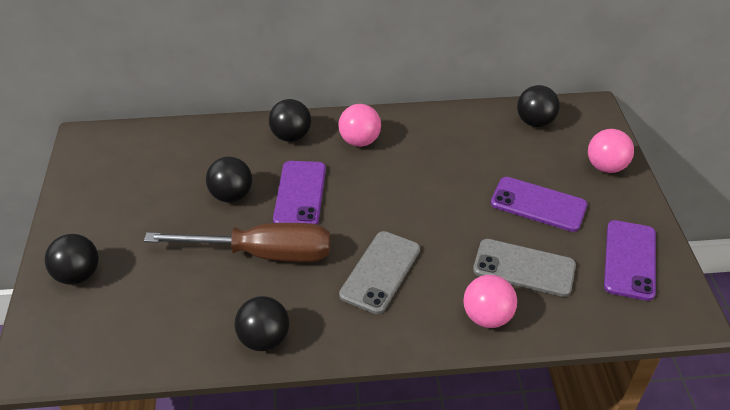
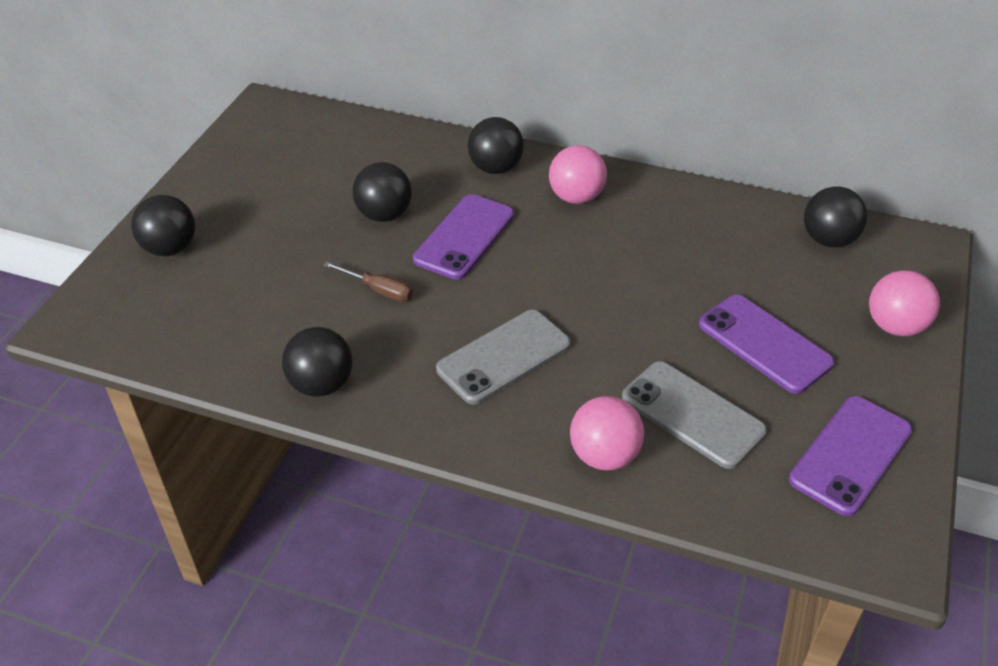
camera: 25 degrees right, 0 degrees up
(263, 253) = (379, 290): brown screwdriver -> brown screwdriver, size x0.43

